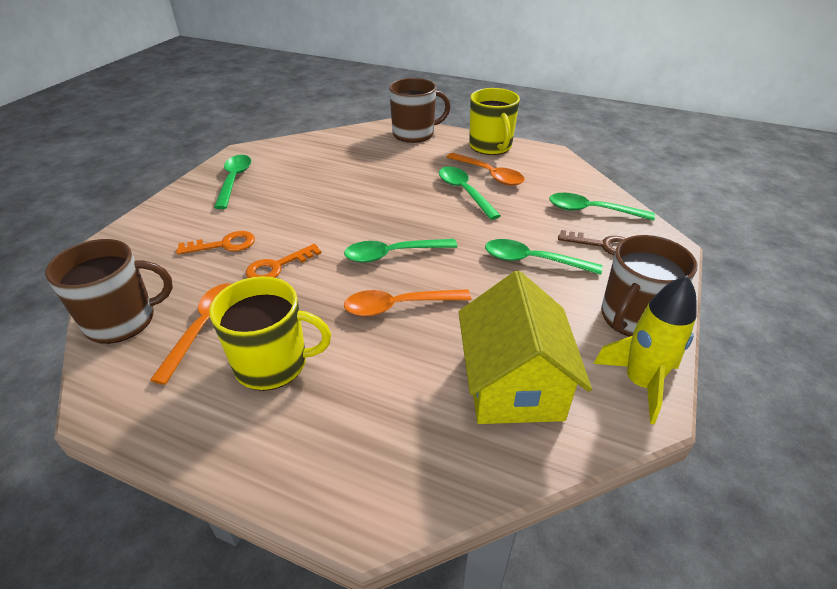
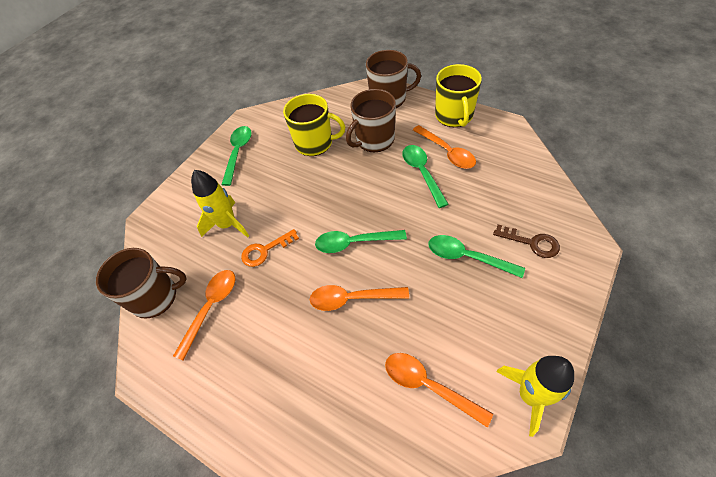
camera: 15 degrees right, 15 degrees up
(224, 245) = (227, 224): orange key -> yellow rocket
(273, 364) = (256, 347): yellow mug -> yellow mug (315, 143)
(513, 384) = (429, 386): yellow house -> orange spoon
(592, 211) = (531, 200): green spoon -> none
(632, 318) = (539, 327): brown mug -> brown mug (374, 140)

